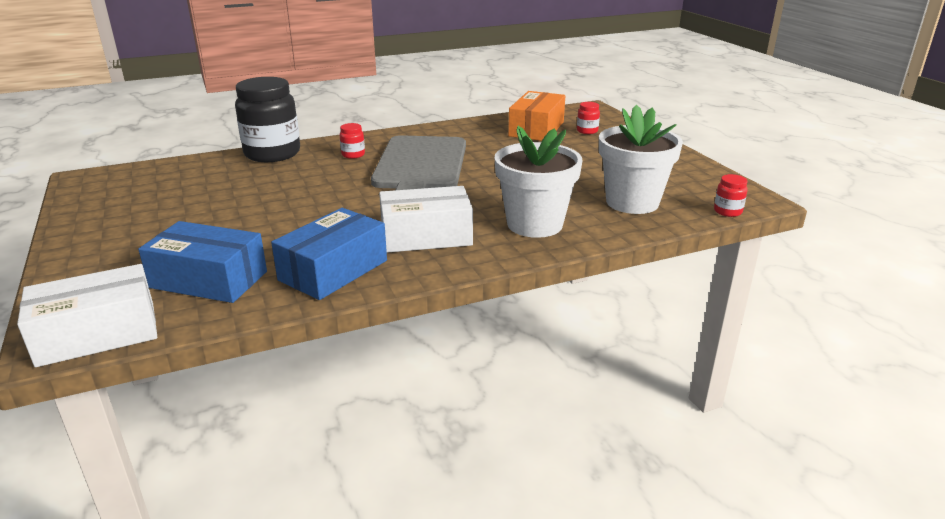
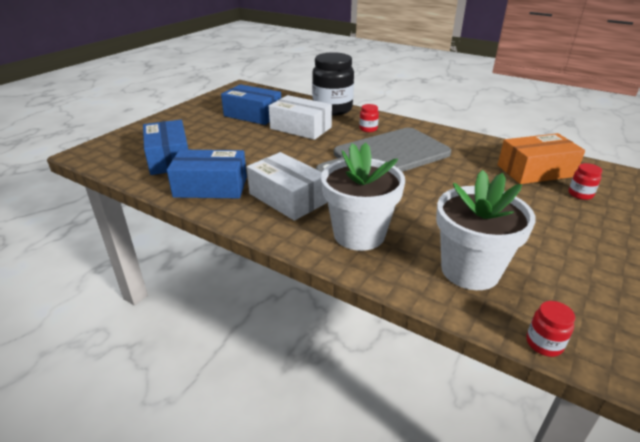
camera: 55 degrees right, 5 degrees up
(97, 334) = (99, 157): white box -> white box (300, 128)
(192, 196) = (253, 115): none -> blue box

